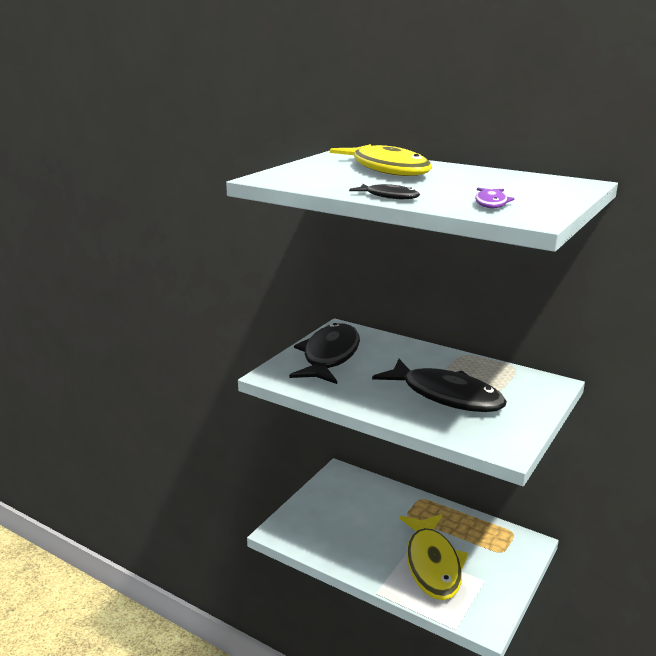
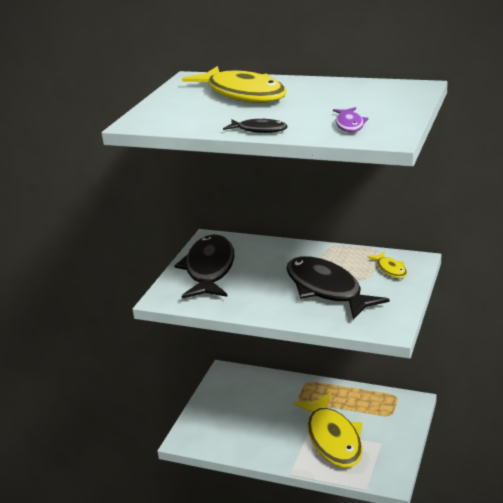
camera: 10 degrees left, 5 degrees up
(446, 395) = (326, 289): black fish -> black fish turned 150 degrees counterclockwise
(523, 388) = (390, 269): none -> yellow fish

